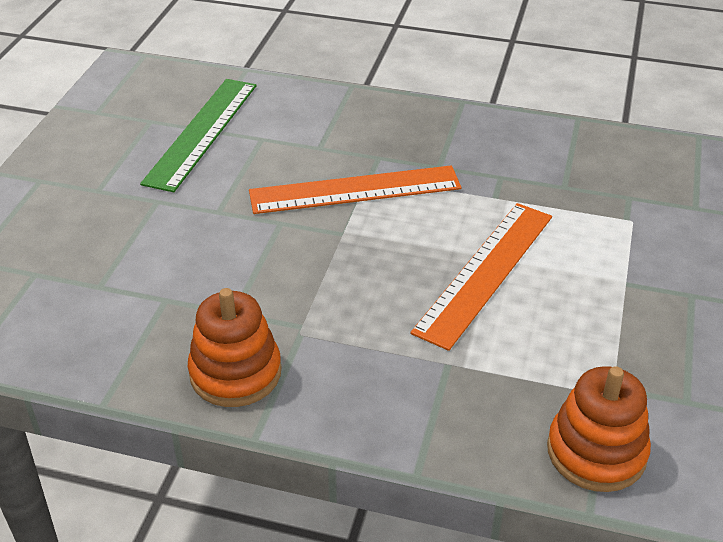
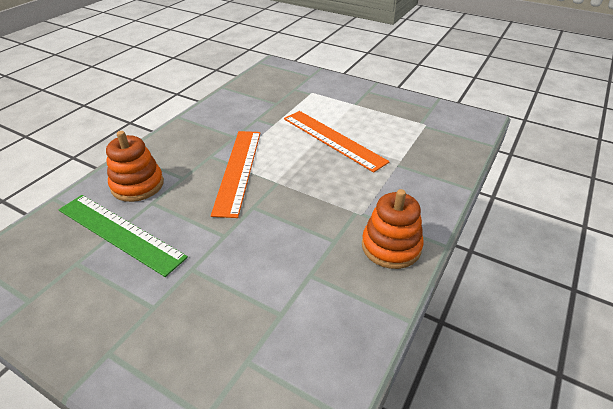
camera: 75 degrees left, 0 degrees up
(596, 452) = (460, 136): orange stacking toy -> orange stacking toy (137, 185)

